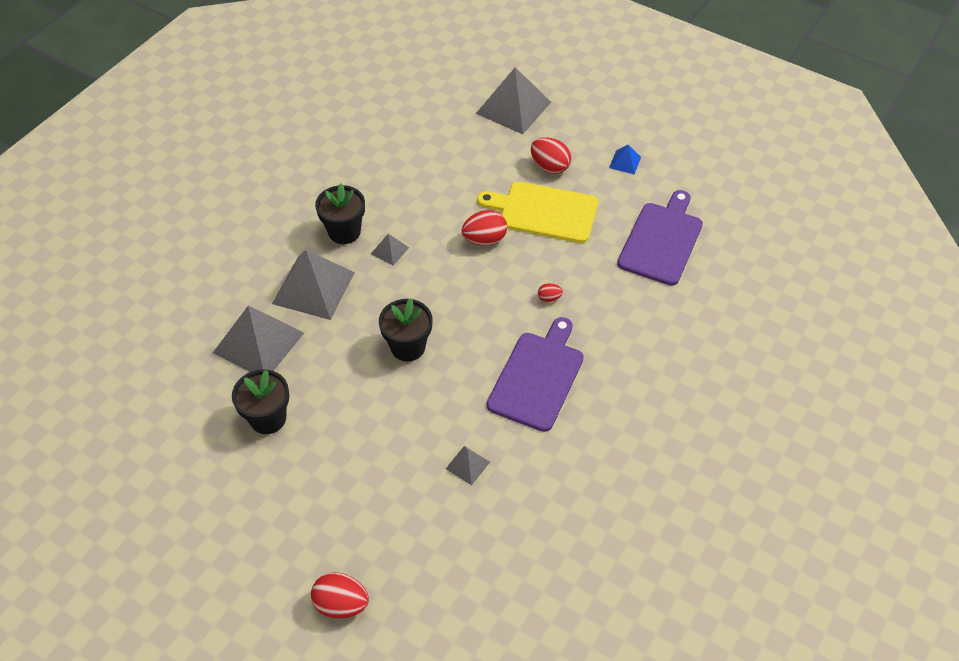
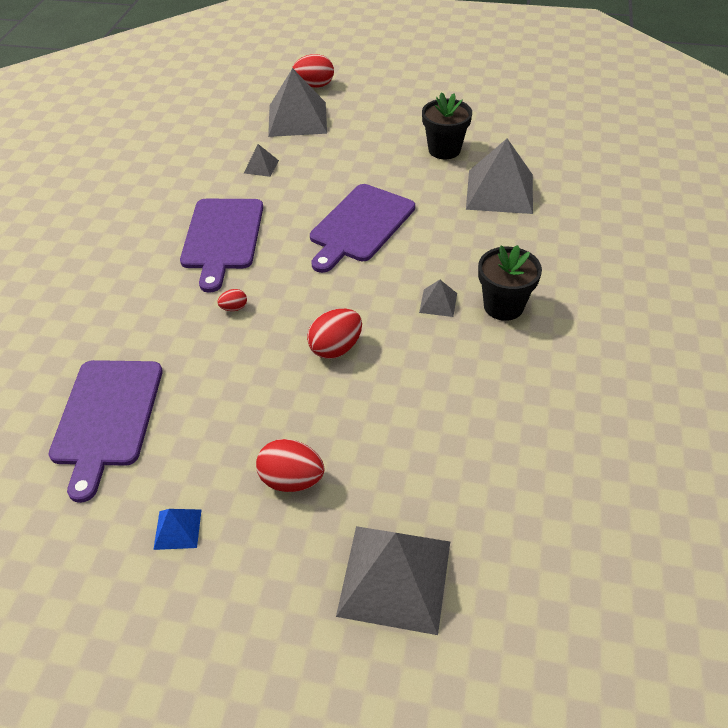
camera: 160 degrees right, 5 degrees down
(313, 288) = (489, 245): grey pyramid -> grey pyramid (297, 119)
(408, 347) = (360, 226): black flower pot -> purple cutting board
(544, 212) = (276, 407): yellow cutting board -> none

